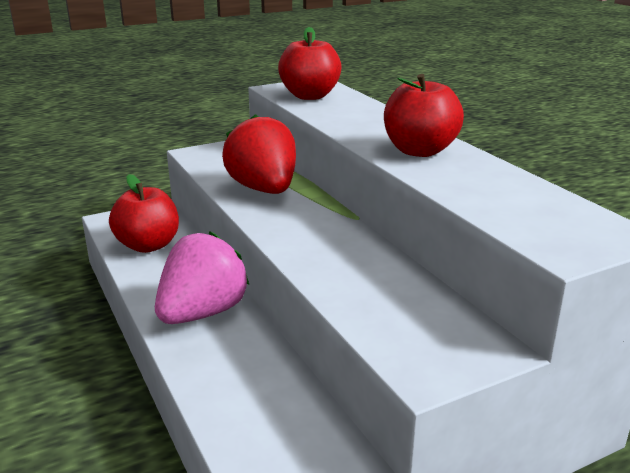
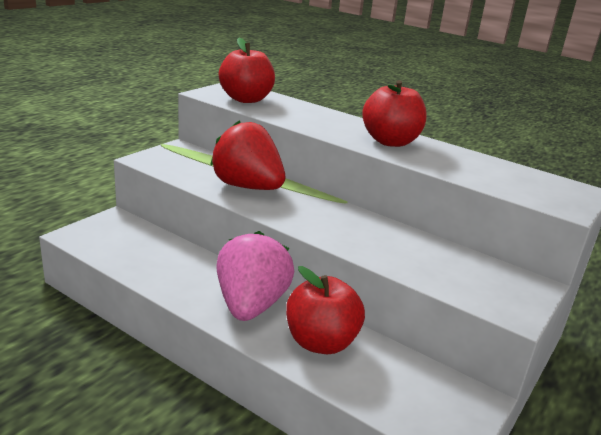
camera: 30 degrees left, 0 degrees up
(148, 245) = (140, 254): red apple -> red apple (321, 342)

